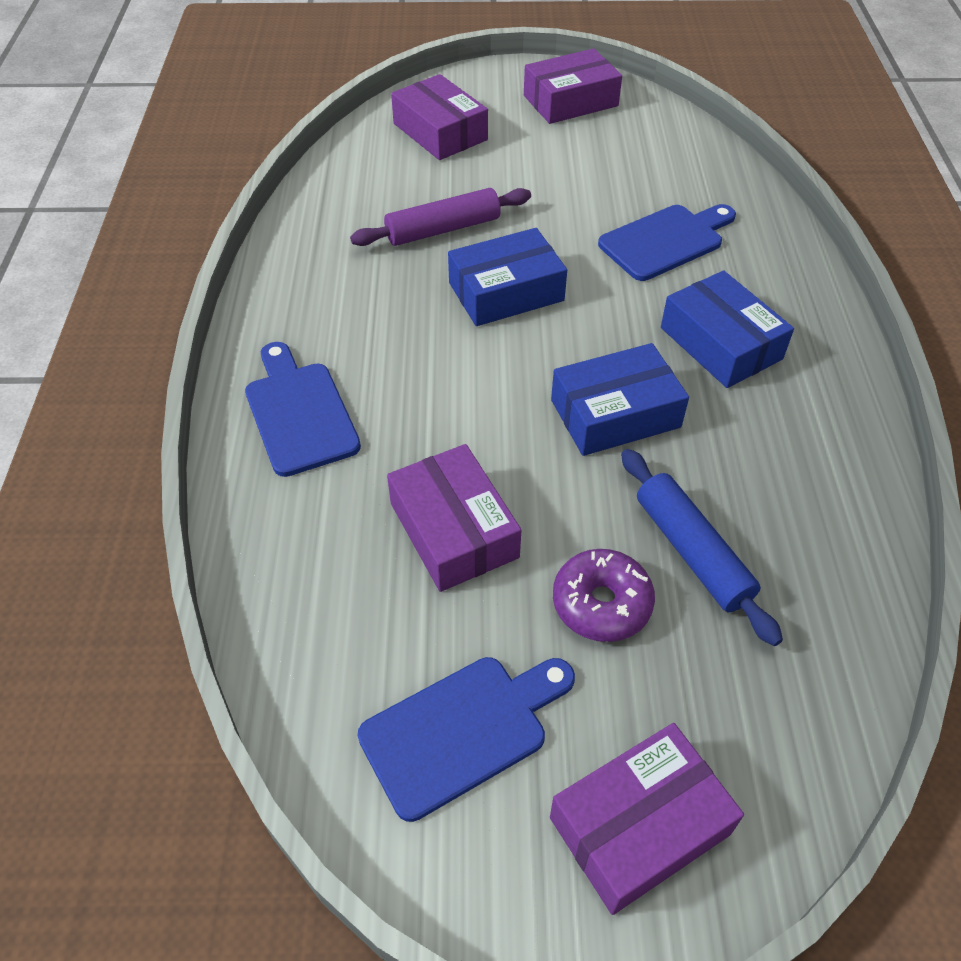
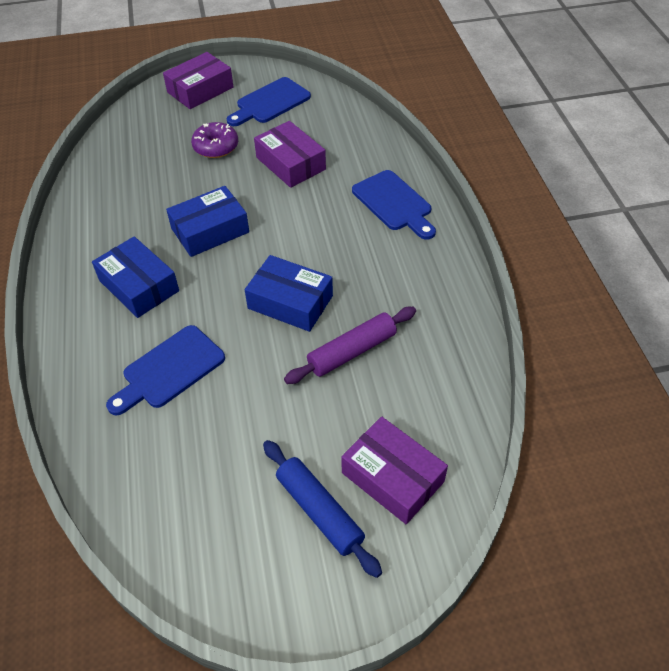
camera: 170 degrees right, 0 degrees up
(506, 291) = (290, 302): blue box -> blue box turned 60 degrees clockwise
(570, 101) = (263, 561): purple box -> none
(692, 552) = (171, 171): blue rolling pin -> blue rolling pin (319, 511)

